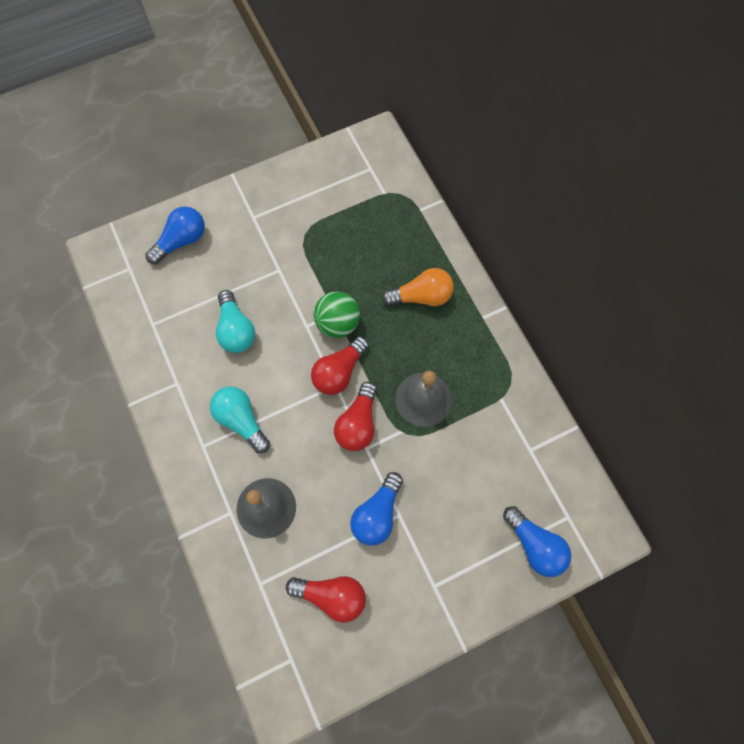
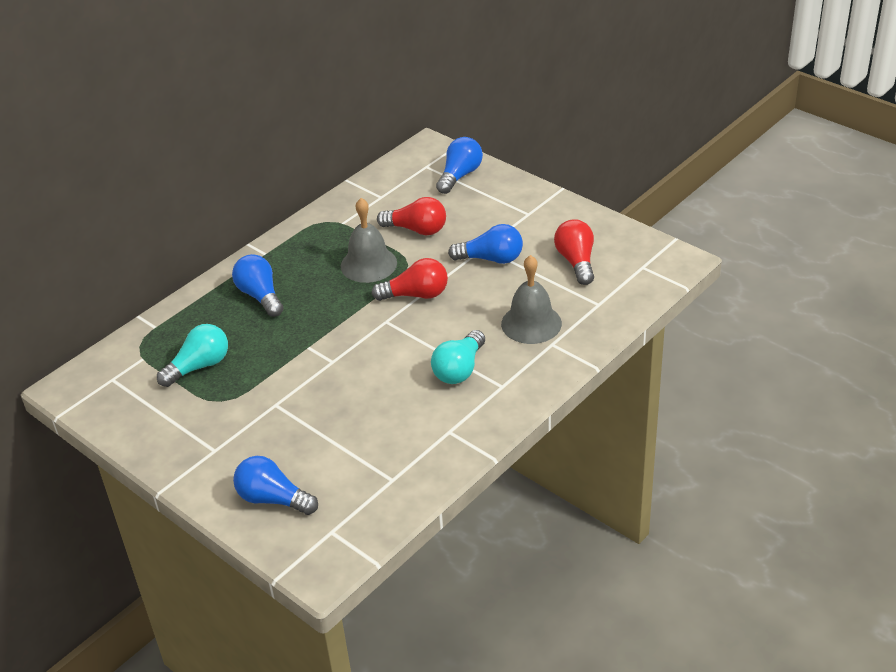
camera: 110 degrees left, 30 degrees down
(236, 330) = (363, 410): turquoise light bulb -> turquoise light bulb (199, 366)
(337, 323) = (318, 341): green ball -> none
(339, 372) = (371, 323): red light bulb -> red light bulb (416, 229)
(421, 296) = (260, 296): orange light bulb -> blue light bulb

